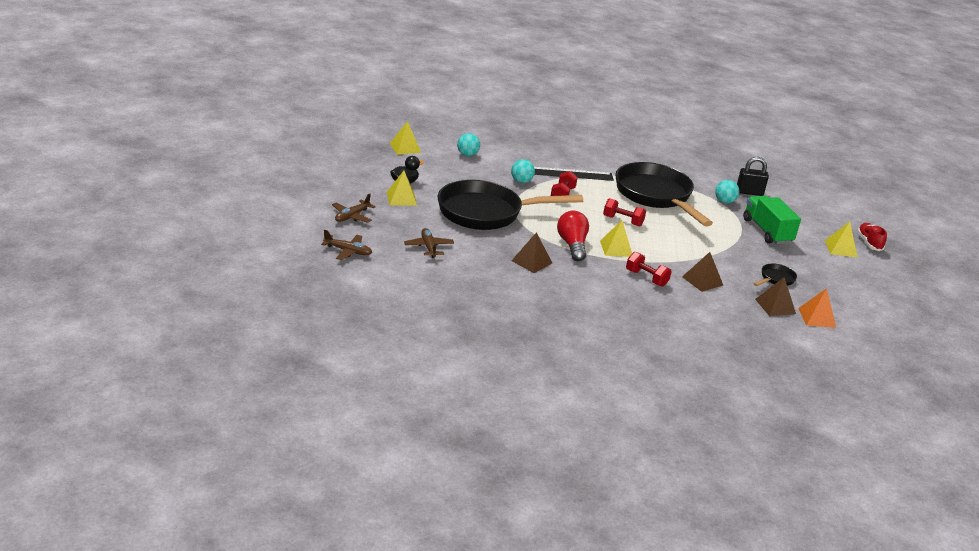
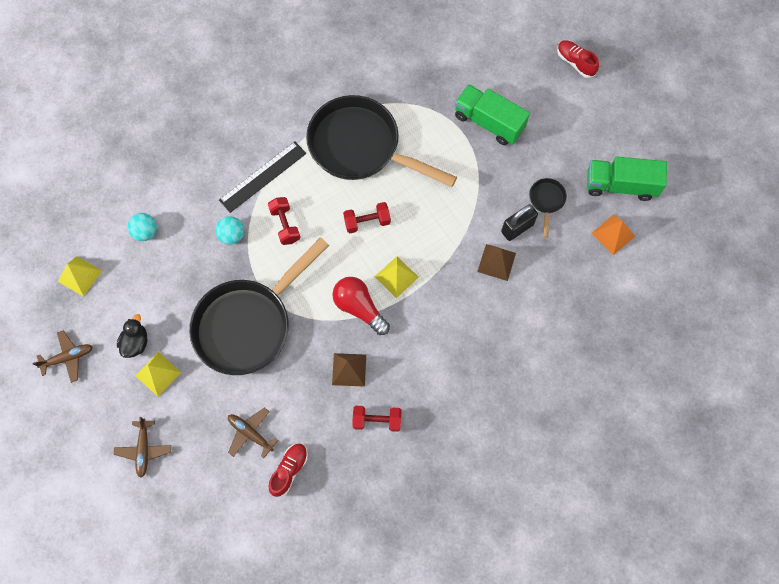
camera: 35 degrees left, 40 degrees up
(348, 251) = (192, 510): brown plane -> brown plane (68, 357)
(434, 273) = (289, 470): none -> red shoe
(646, 278) = (453, 302): red dumbbell -> red dumbbell (377, 420)
(724, 201) = (421, 100): turquoise ball -> none
(749, 192) = (429, 62): black padlock -> black padlock (517, 228)
(775, 306) = (574, 247): brown pyramid -> none
(841, 248) = (561, 96): yellow pyramid -> none
(848, 303) = (620, 185): none -> green truck

